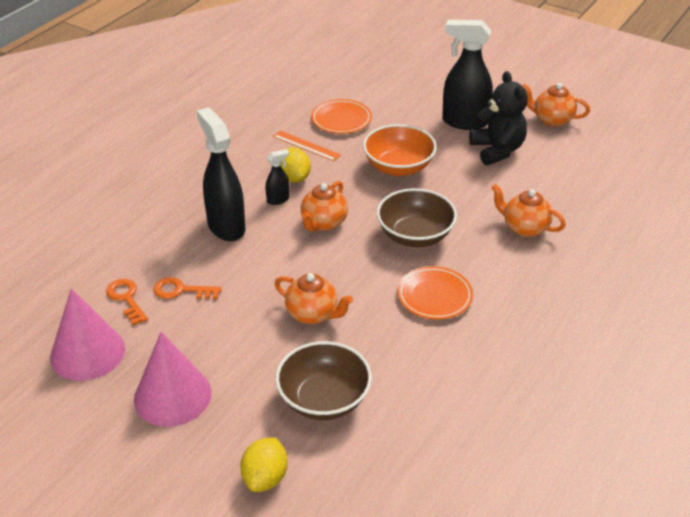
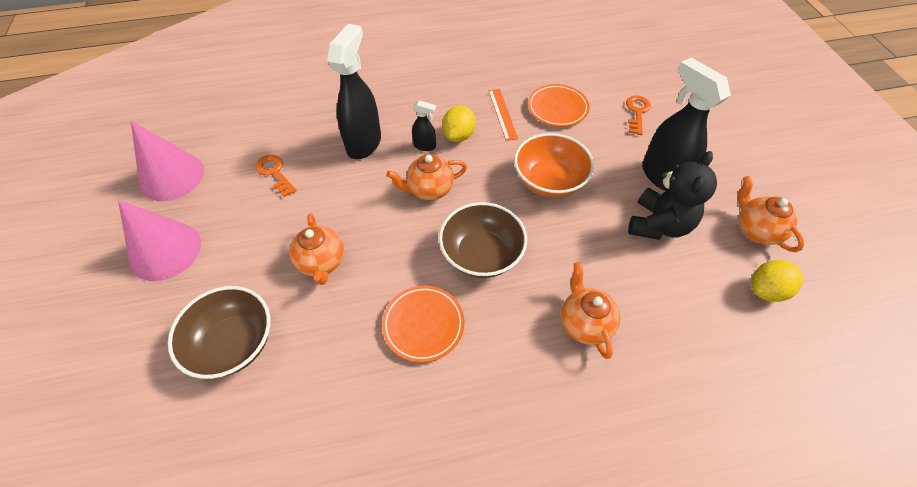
camera: 45 degrees right, 15 degrees up
(126, 299) = (240, 154): orange key -> orange key (637, 112)
(265, 477) = (120, 372): yellow lemon -> yellow lemon (766, 290)

